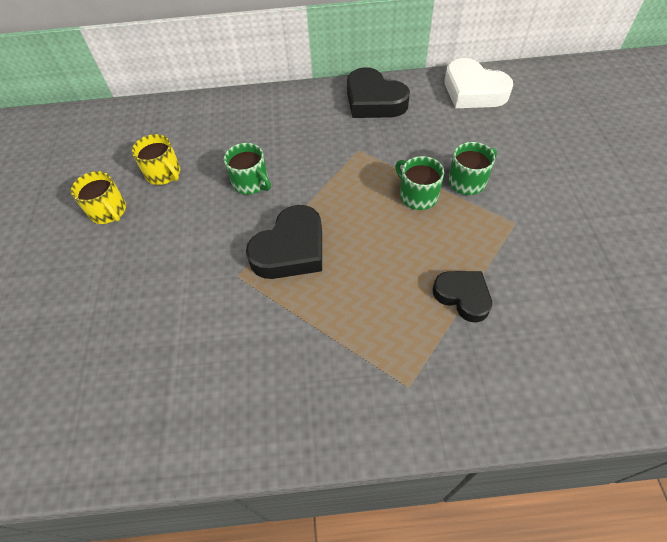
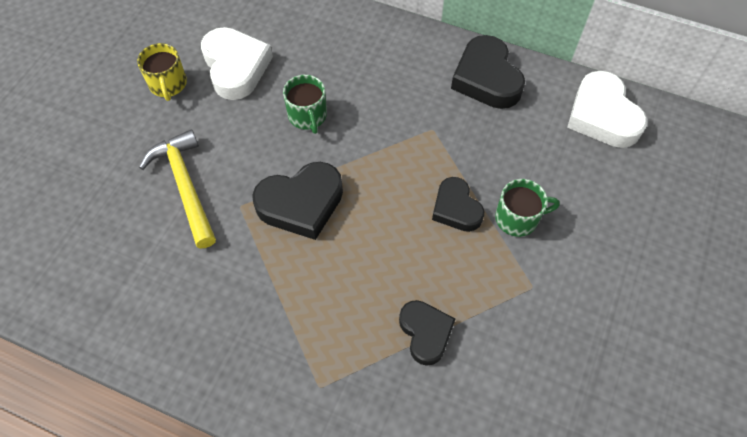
camera: 25 degrees right, 5 degrees up
(164, 173) = (236, 67): yellow mug -> white heart
(176, 283) = (185, 186): none -> yellow hammer
(417, 196) = (456, 208): green mug -> black heart

